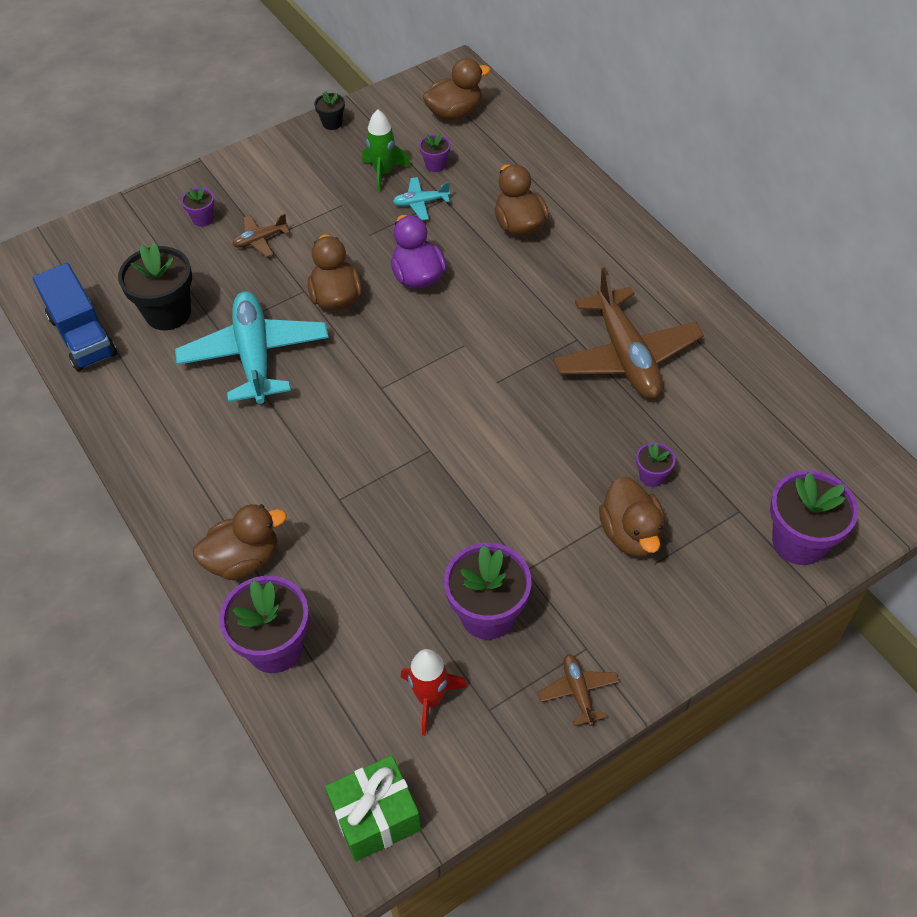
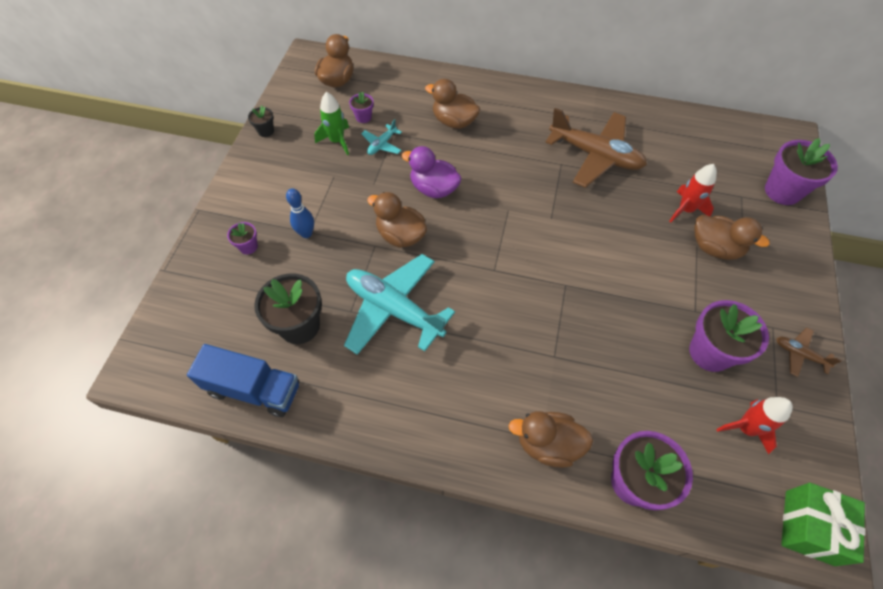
camera: 45 degrees left, 5 degrees up
(243, 559) = (548, 444): brown duck -> brown duck turned 105 degrees counterclockwise
(260, 240) = (306, 233): brown plane -> blue bowling pin
(652, 476) = (685, 210): purple flower pot -> red rocket

